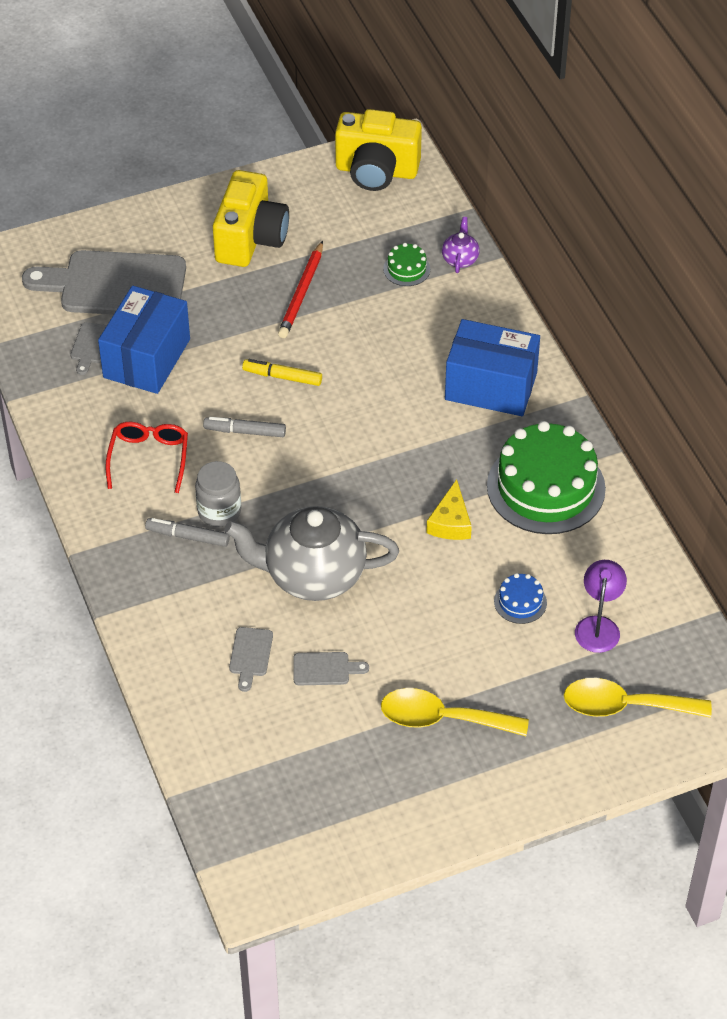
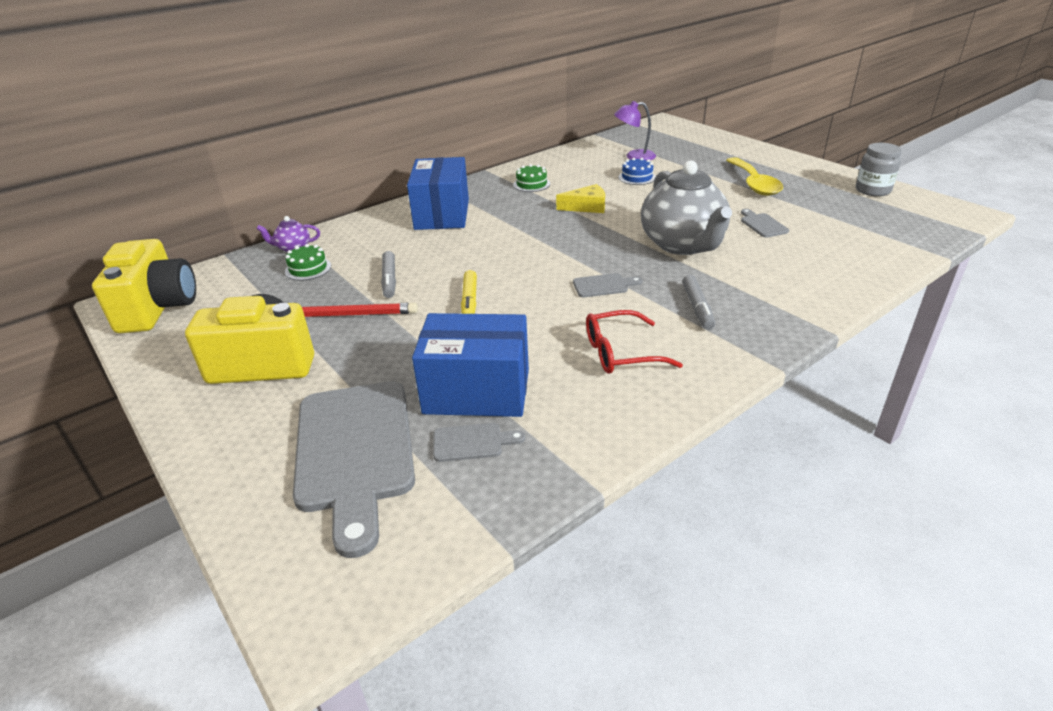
camera: 105 degrees left, 15 degrees down
(219, 511) = (655, 298): grey jar -> grey jar (872, 190)
(245, 432) = (550, 306): grey marker -> grey marker (389, 280)
(250, 655) = (785, 253): grey cutting board -> grey cutting board (603, 285)
(546, 487) = (531, 184): green cake -> green cake, size x0.43
(625, 706) = (685, 144): yellow spoon -> none

